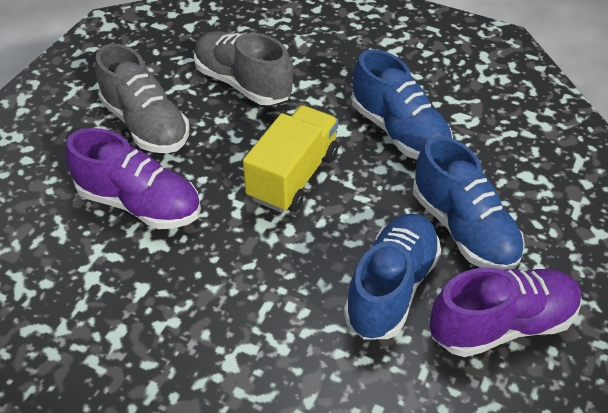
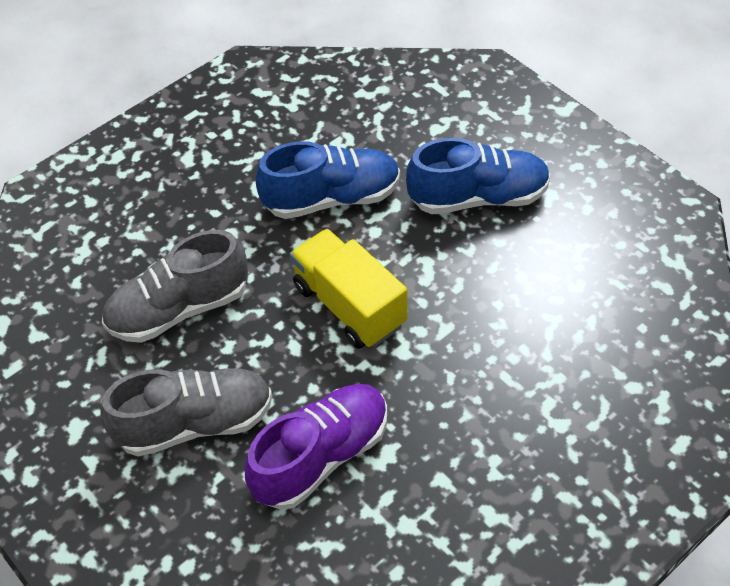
camera: 65 degrees left, 5 degrees up
(391, 288) = (523, 274): blue shoe -> none
(502, 325) = (590, 213): purple shoe -> none

